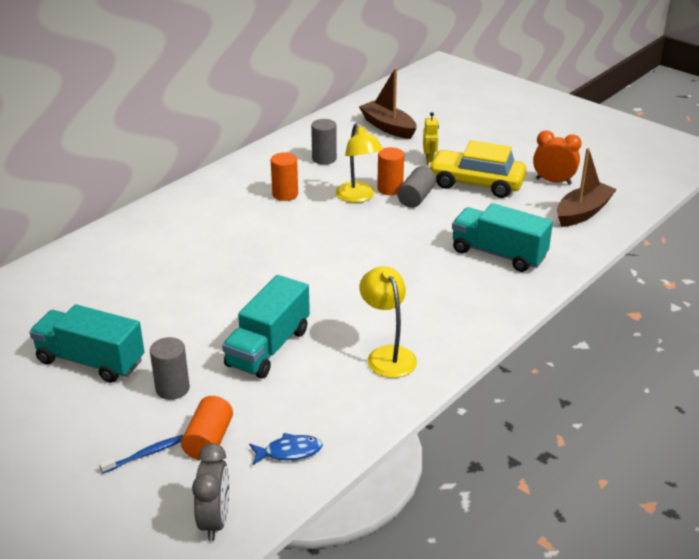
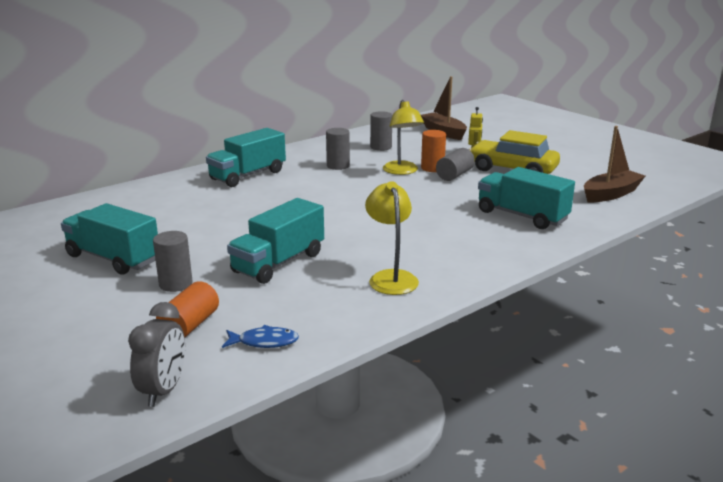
camera: 10 degrees right, 10 degrees down
(145, 454) = (124, 330): blue toothbrush -> none
(189, 219) = (248, 175): none -> turquoise truck
(285, 194) = (338, 166): orange cylinder -> grey cylinder
(553, 181) = (586, 173): orange clock -> none

